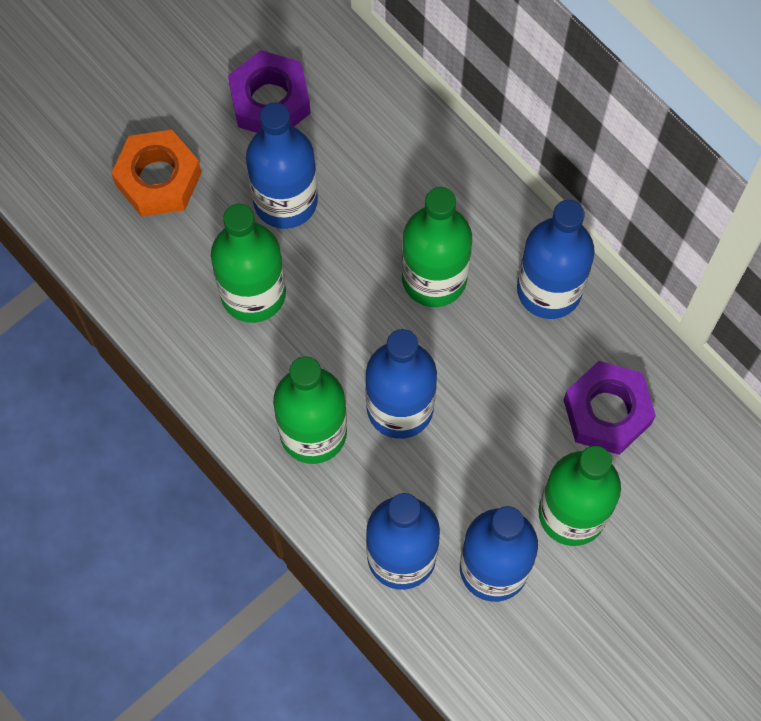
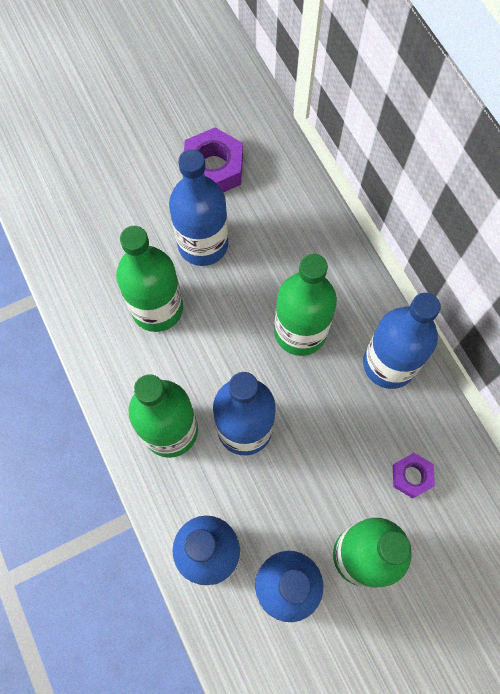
camera: 15 degrees right, 0 degrees up
(158, 179) = (113, 205): orange nut -> none
(607, 412) = (411, 476): purple nut -> purple nut, size x0.57

